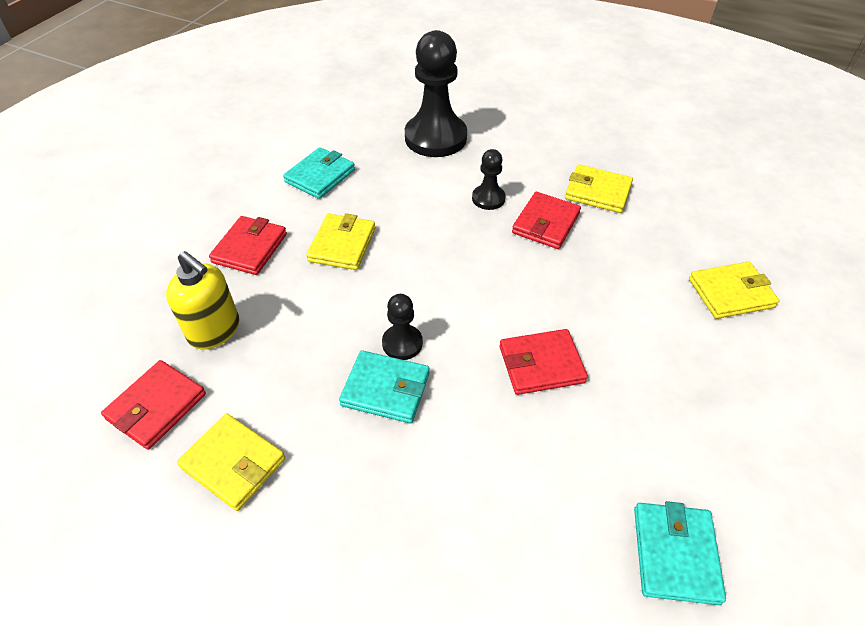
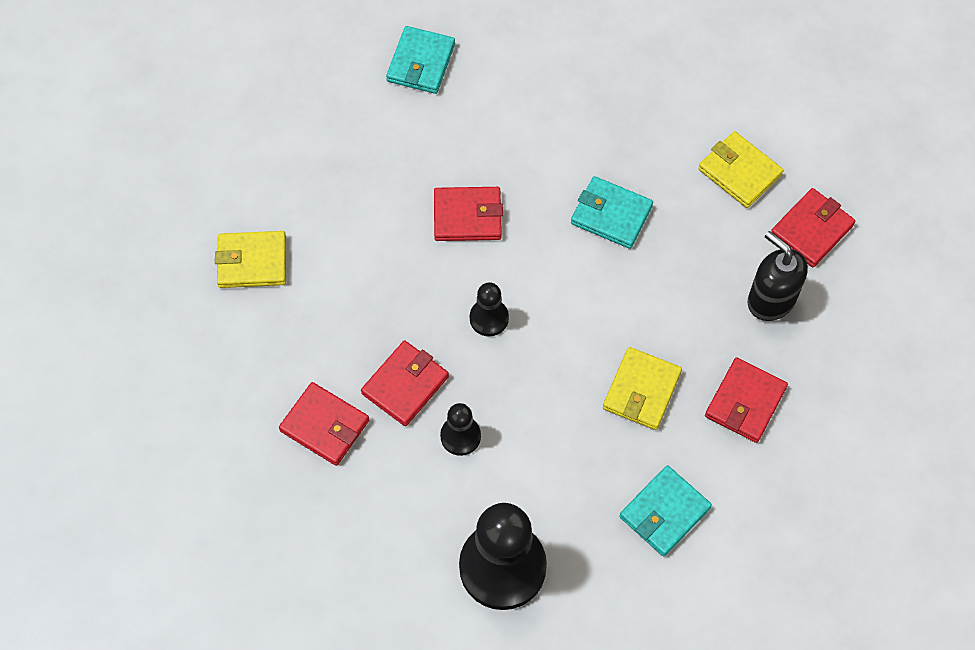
camera: 170 degrees left, 15 degrees up
(215, 330) = (770, 300): yellow soap dispenser -> black soap dispenser
(402, 343) = (590, 257): black pawn -> black pawn (489, 318)
(597, 192) = (324, 426): yellow wallet -> red wallet

